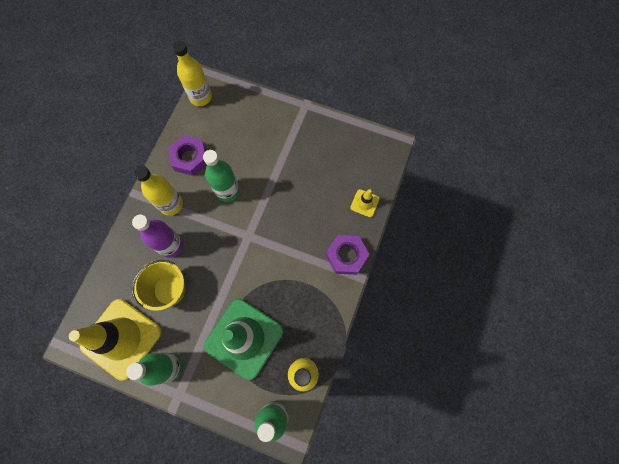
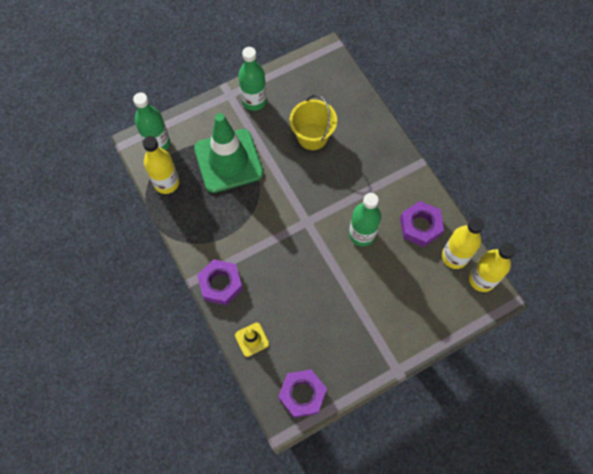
camera: 130 degrees right, 5 degrees down
(121, 338) = (303, 84): yellow traffic cone -> none
(171, 204) = (386, 183): yellow bottle -> yellow bottle (454, 256)
(171, 245) = (349, 160): purple bottle -> none
(370, 146) = (302, 394): none -> purple nut

